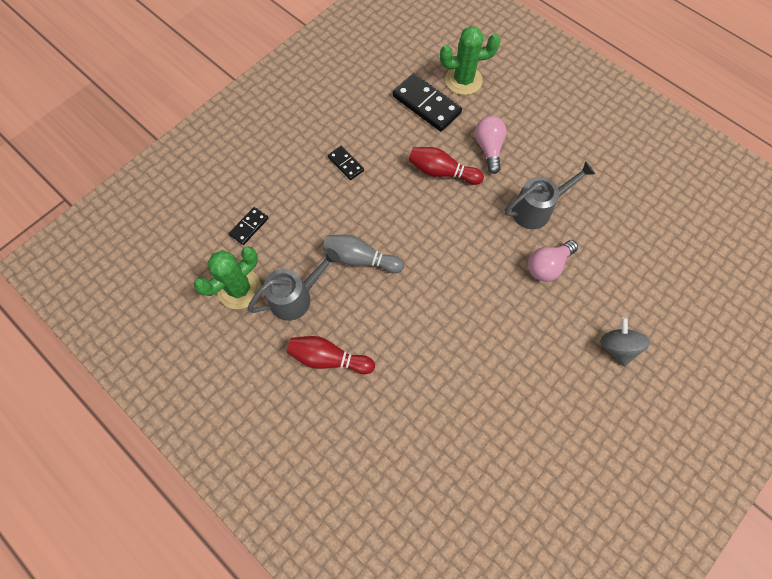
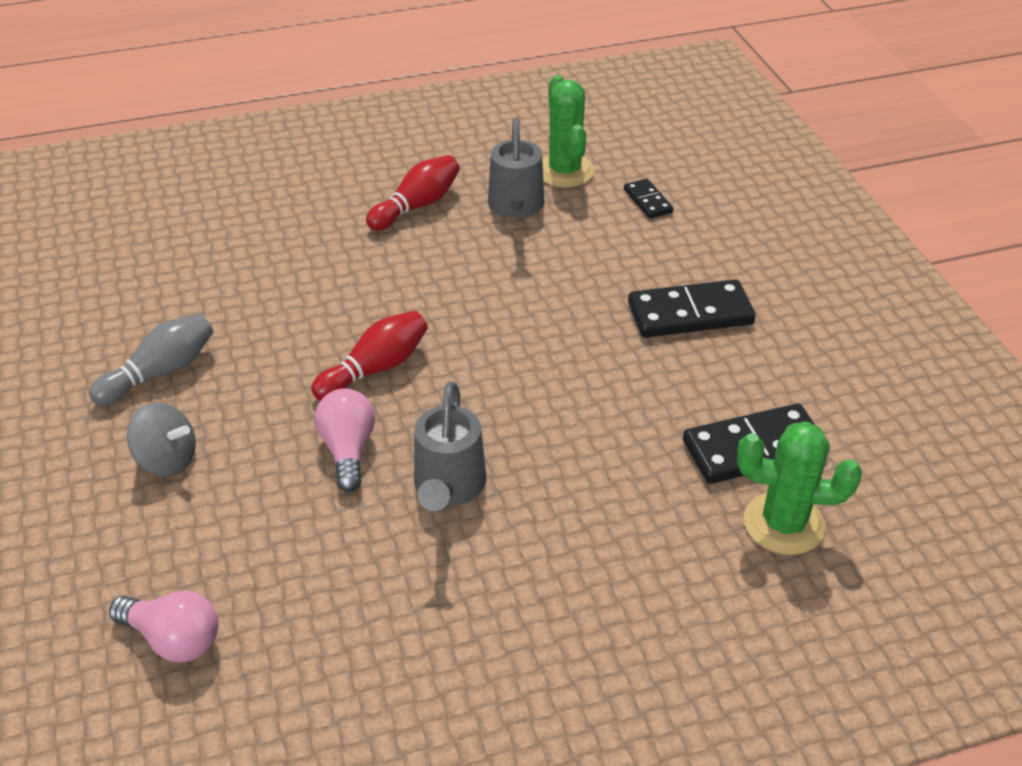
camera: 120 degrees right, 25 degrees down
(346, 164) = (690, 314): black domino -> black domino, size x1.87
(360, 259) = (523, 273): grey bowling pin -> grey bowling pin (160, 372)
(442, 172) = (602, 408): red bowling pin -> red bowling pin (375, 369)
(463, 80) = (783, 524): green cactus -> green cactus turned 75 degrees clockwise
(488, 148) = (608, 486): pink light bulb -> pink light bulb (173, 639)

